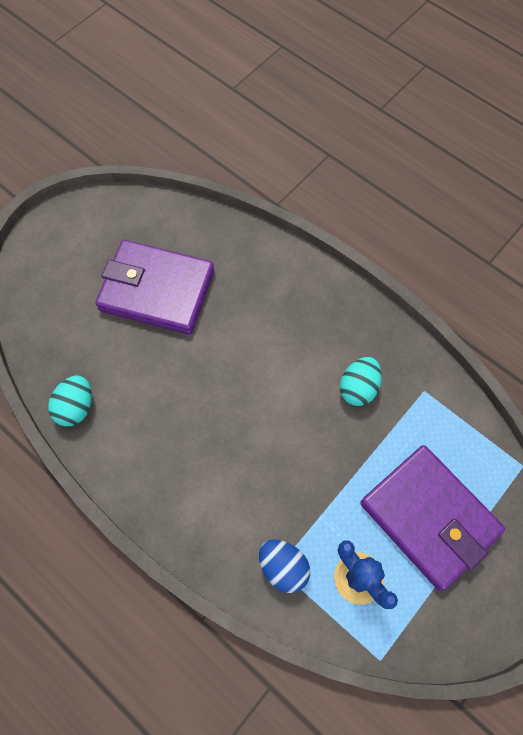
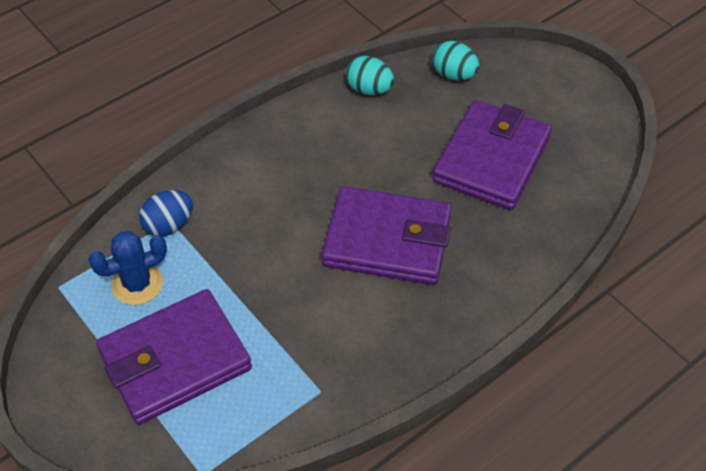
camera: 100 degrees right, 15 degrees down
(263, 363) = (387, 240): none -> purple wallet
(358, 388) = (339, 324): turquoise egg -> turquoise egg (454, 75)

